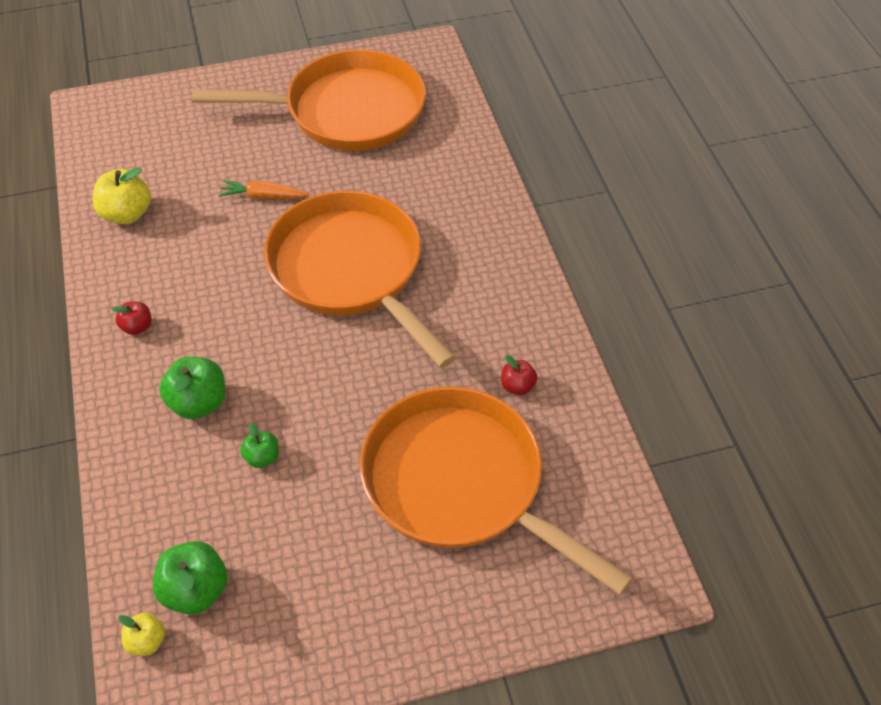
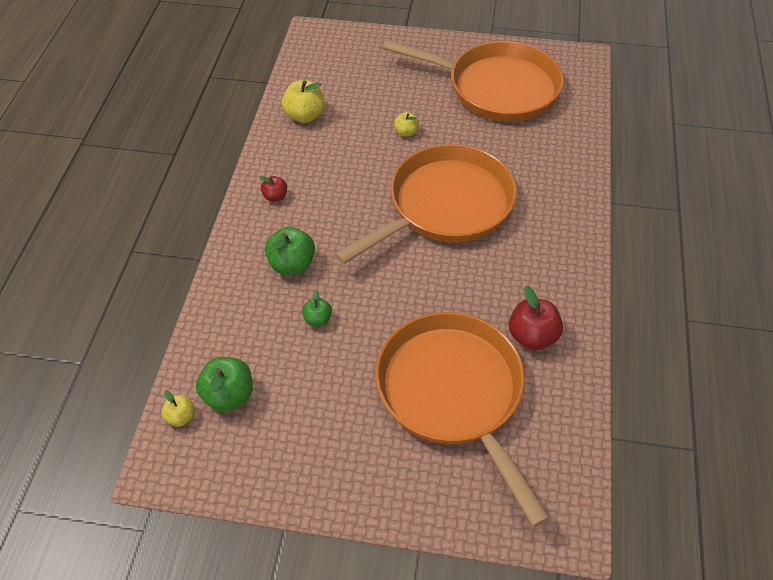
camera: 25 degrees right, 0 degrees up
(264, 196) = (406, 132): orange carrot -> yellow apple
(351, 270) = (445, 206): orange pan -> orange pan turned 60 degrees clockwise
(517, 386) = (532, 336): red apple -> red apple, size x1.74

